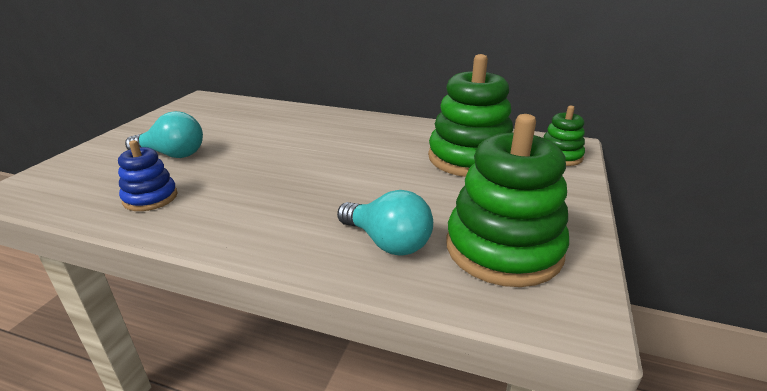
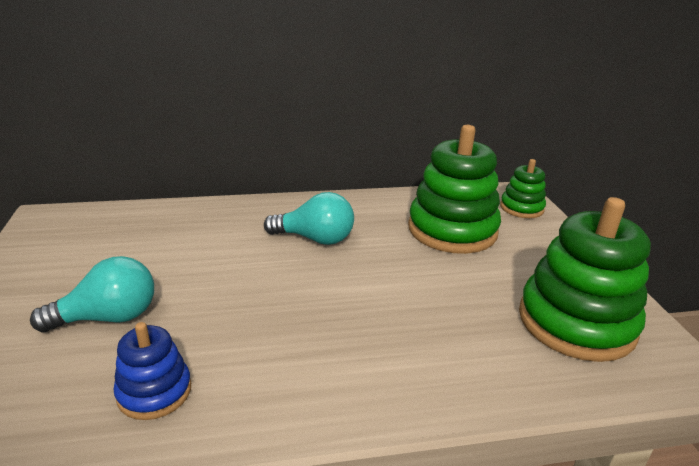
camera: 30 degrees left, 0 degrees up
(387, 242) = (481, 352): turquoise light bulb -> turquoise light bulb (315, 239)

